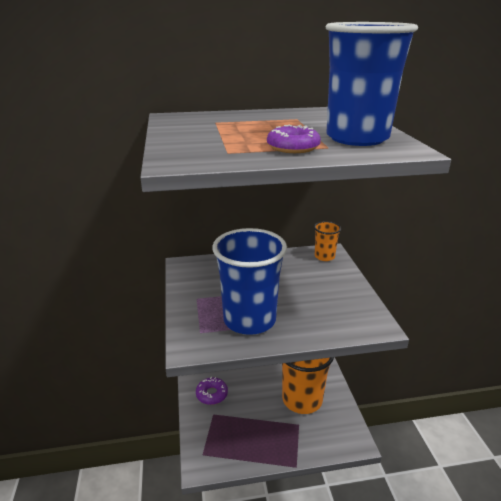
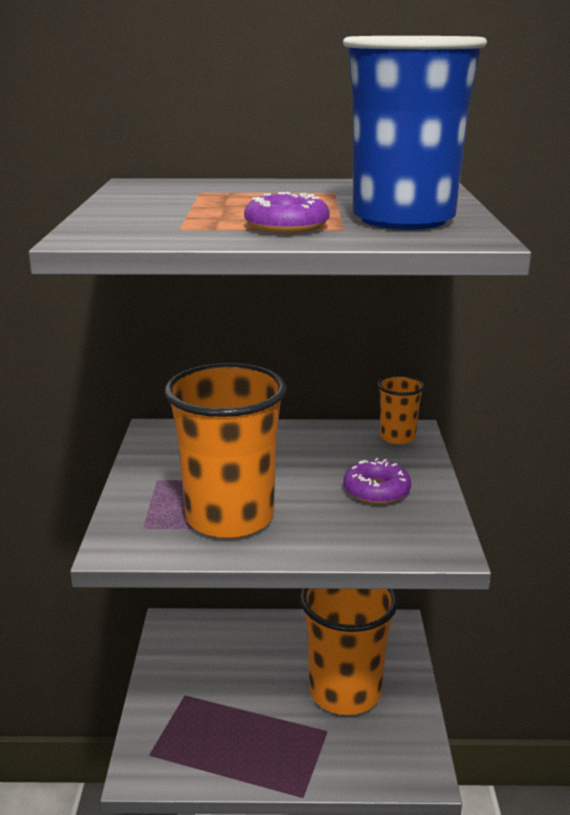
camera: 10 degrees right, 5 degrees down
(212, 394) = (191, 664): purple donut -> purple donut (376, 490)
(249, 320) = (229, 517): blue cup -> orange cup

